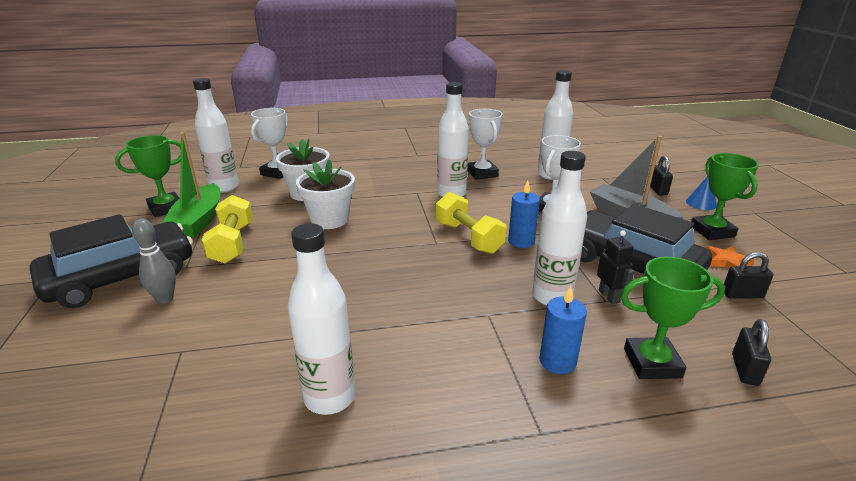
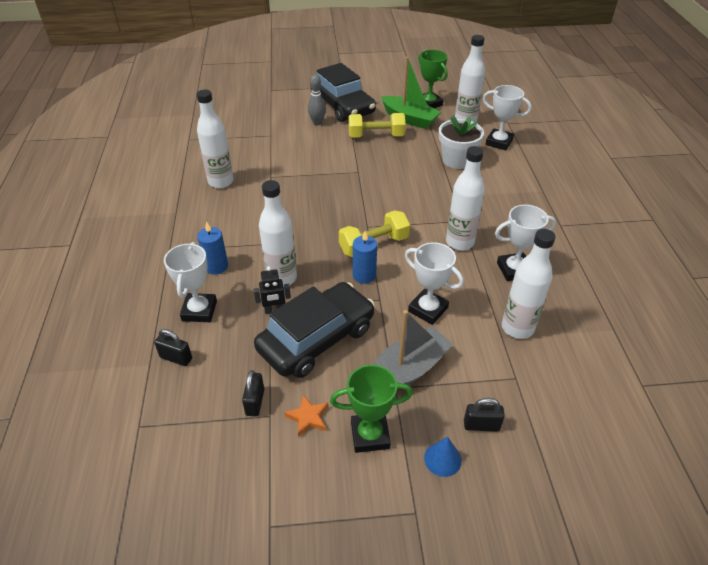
camera: 95 degrees right, 15 degrees up
(199, 221) = (409, 119): green boat -> green boat turned 150 degrees counterclockwise
(329, 220) = (408, 173): white flower pot -> none
(652, 363) = (199, 311): green trophy -> white trophy

